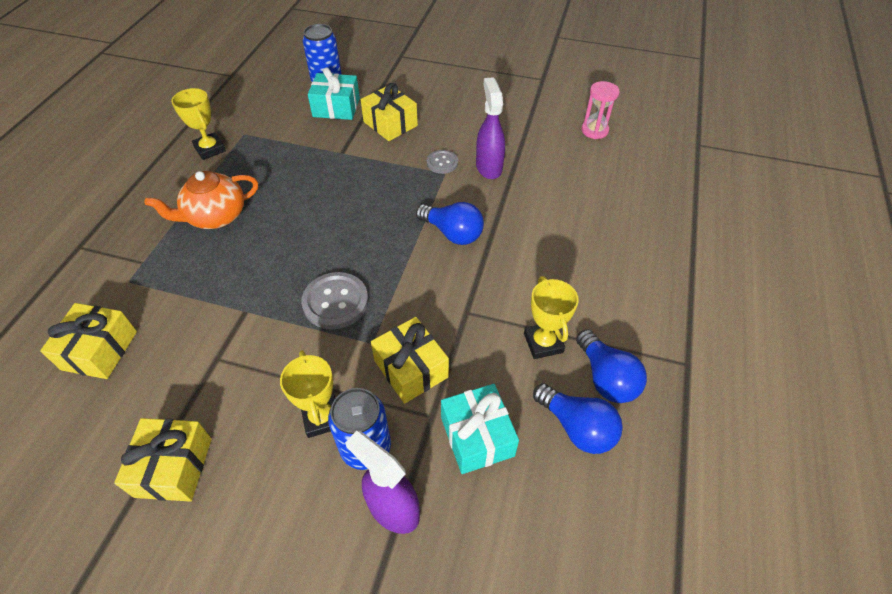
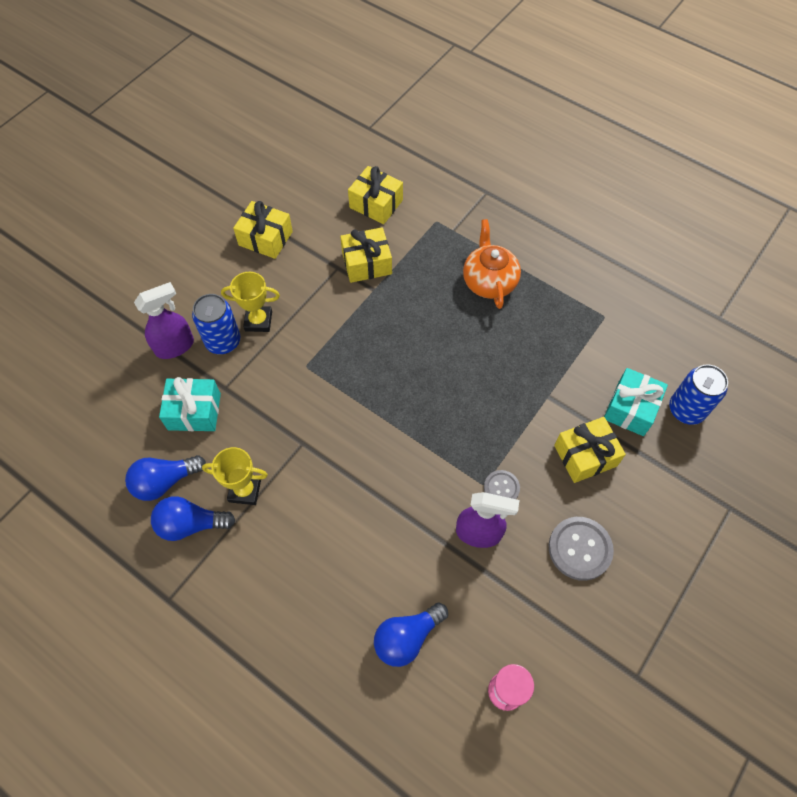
camera: 110 degrees right, 10 degrees up
(210, 149) = (587, 286): yellow trophy -> none
(335, 302) = (356, 350): grey button -> grey button (580, 549)
(411, 369) = (269, 386): yellow gift -> yellow gift (367, 263)
(452, 233) = (396, 463): blue light bulb -> blue light bulb (407, 637)

